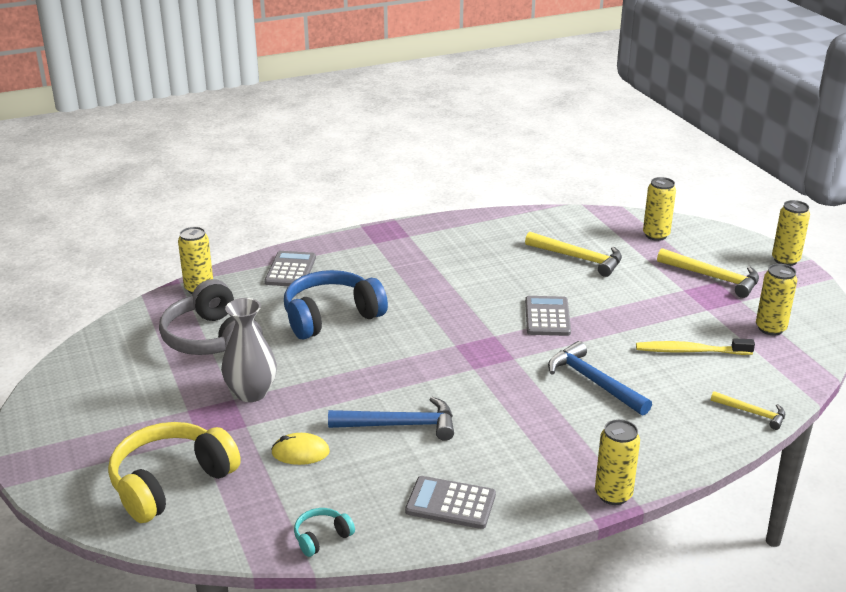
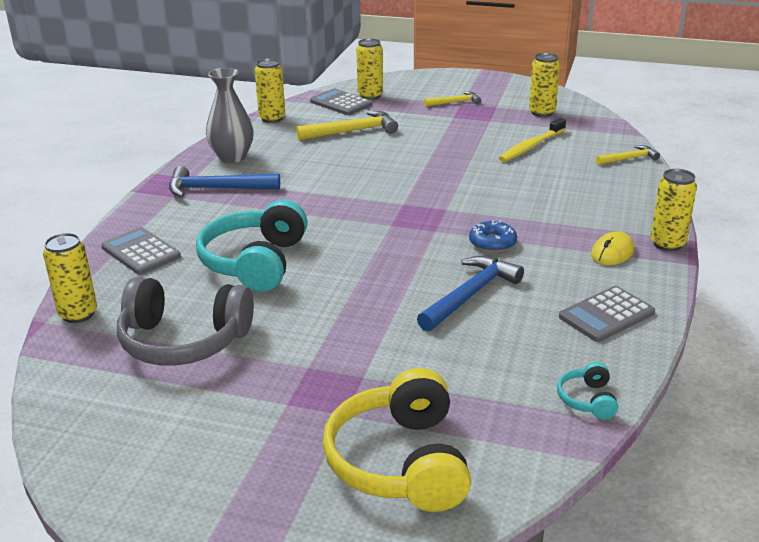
camera: 50 degrees left, 0 degrees up
(251, 393) = (313, 353): grey vase -> grey vase (232, 157)
(300, 452) = (446, 362): yellow mouse -> yellow mouse (612, 252)
(331, 317) = (255, 262): blue headphones -> turquoise headphones
(490, 402) = (492, 243): none -> blue donut
(547, 317) = (411, 174): grey calculator -> grey calculator (341, 103)
(594, 382) = (521, 193): blue hammer -> blue hammer (216, 189)
(713, 278) = (455, 102): yellow hammer -> yellow hammer, size x0.60
(785, 260) = (471, 75): yellow can -> yellow can (272, 118)

